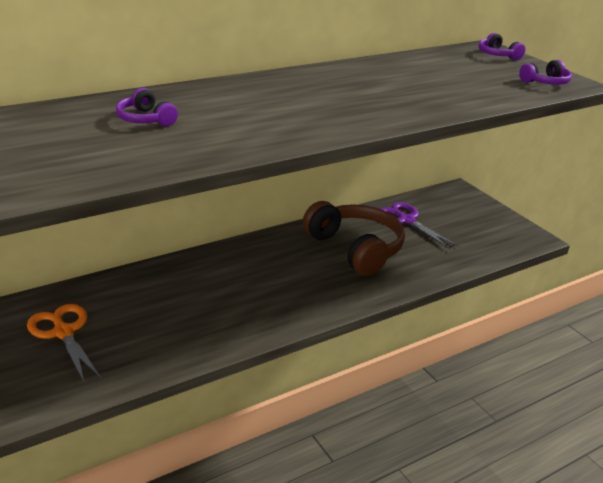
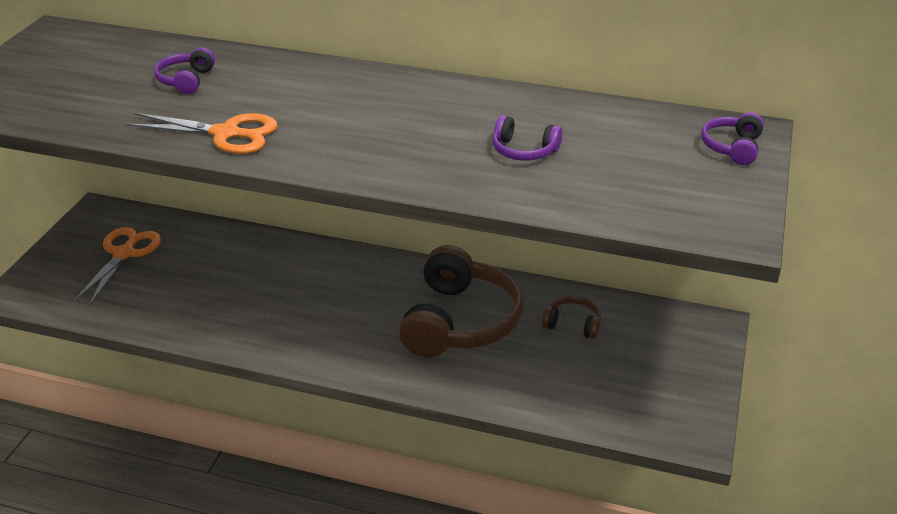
camera: 50 degrees right, 5 degrees up
(256, 136) = (226, 134): none -> orange scissors
(406, 220) = (572, 324): purple scissors -> brown headphones
(545, 82) = (691, 210): purple headphones -> purple headphones (523, 151)

